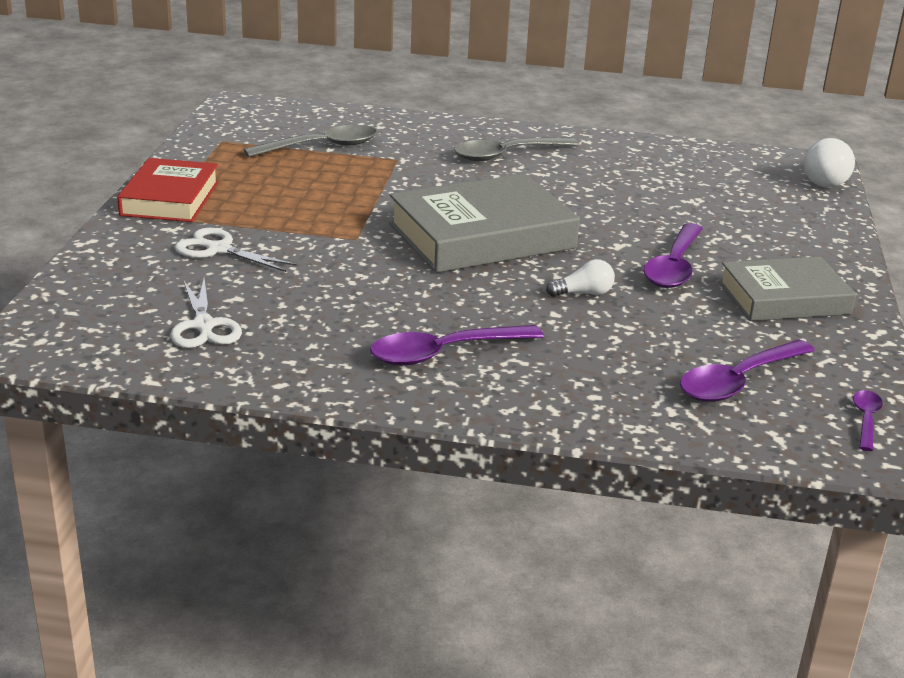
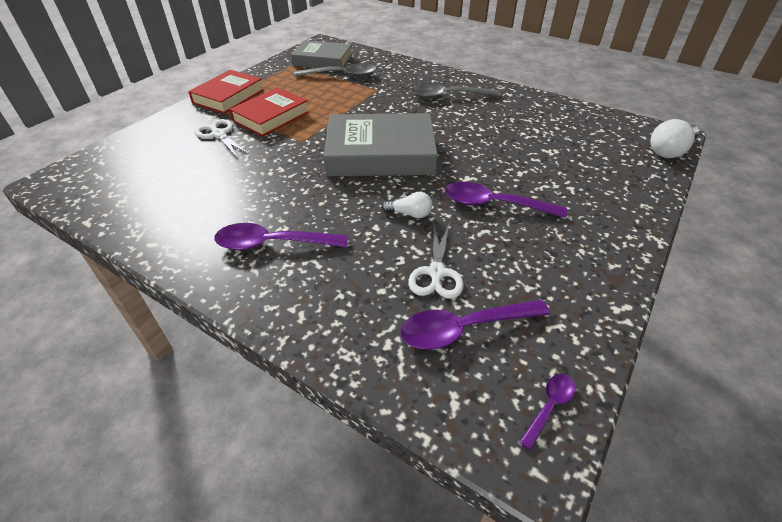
camera: 25 degrees right, 15 degrees up
(204, 326) = (156, 187): white scissors -> white scissors (436, 272)
(273, 215) = (271, 116): none -> red book
(674, 267) = (494, 204): purple spoon -> purple spoon turned 60 degrees clockwise
(784, 298) = (561, 252): grey book -> grey book (322, 60)

